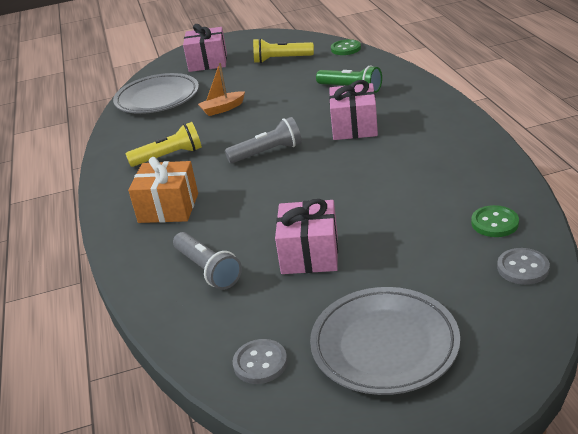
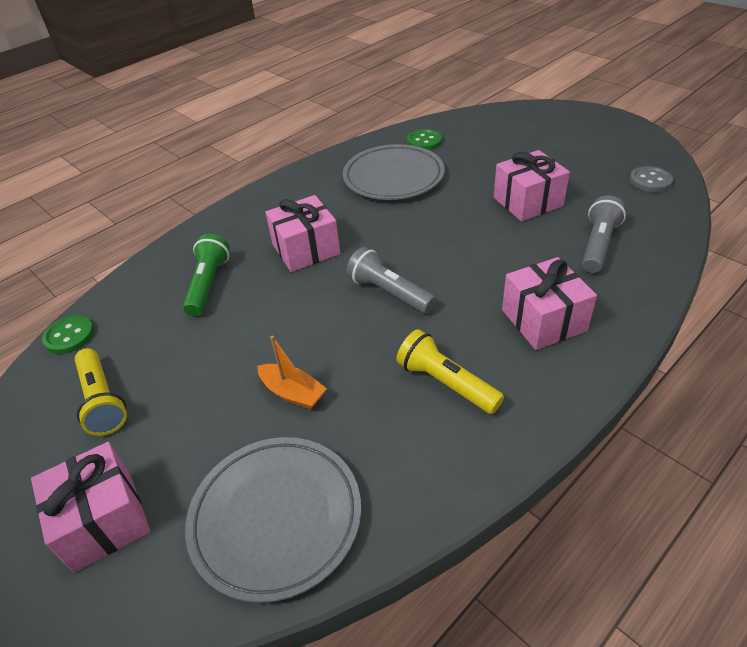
camera: 120 degrees left, 10 degrees up
(168, 208) = (543, 320): orange gift -> pink gift
(384, 345) = (581, 146): grey plate -> grey plate (393, 177)
(523, 268) = (465, 123): grey button -> none

